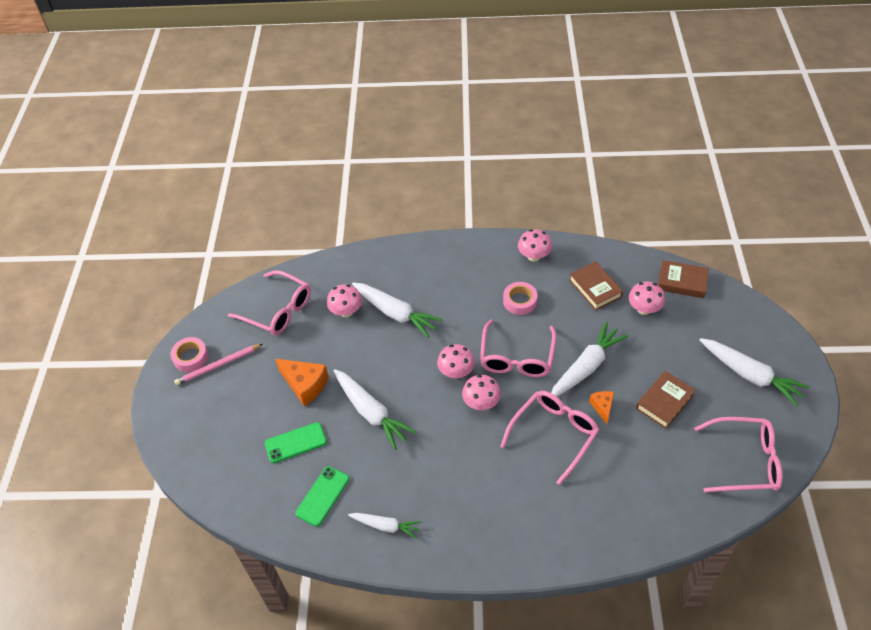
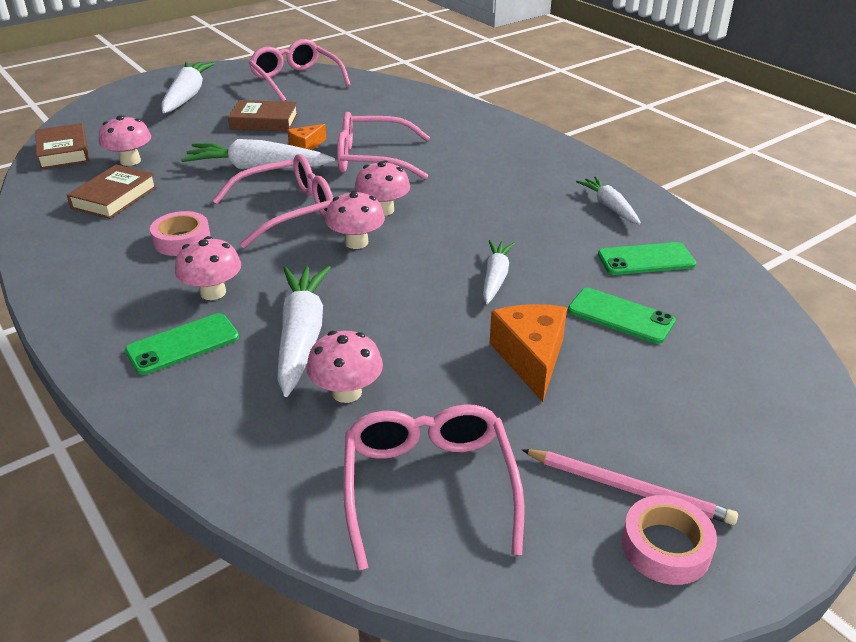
camera: 130 degrees left, 15 degrees down
(371, 412) = (495, 278): white carrot -> white carrot, size x0.60
(426, 273) = (183, 344): none -> green phone
(534, 256) = (73, 259): pink mushroom -> pink mushroom (213, 292)

